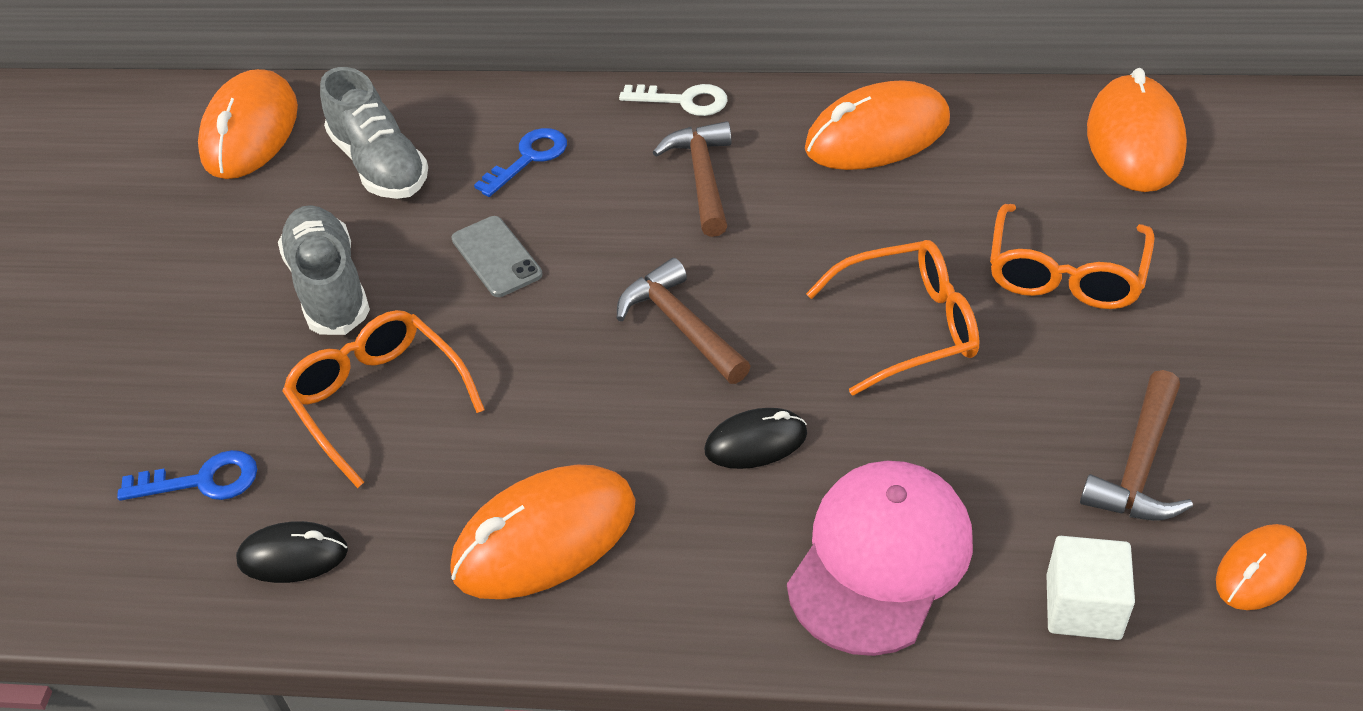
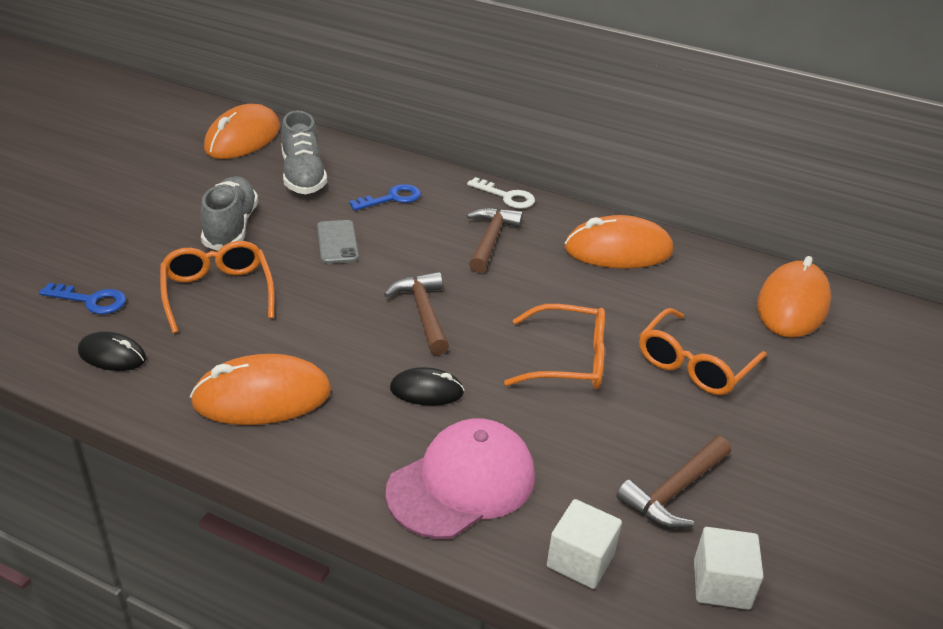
camera: 15 degrees right, 10 degrees down
(1260, 570) = (721, 584): orange mouse -> white cube

